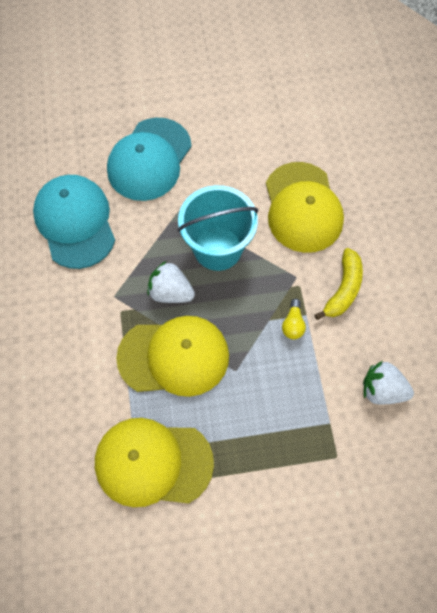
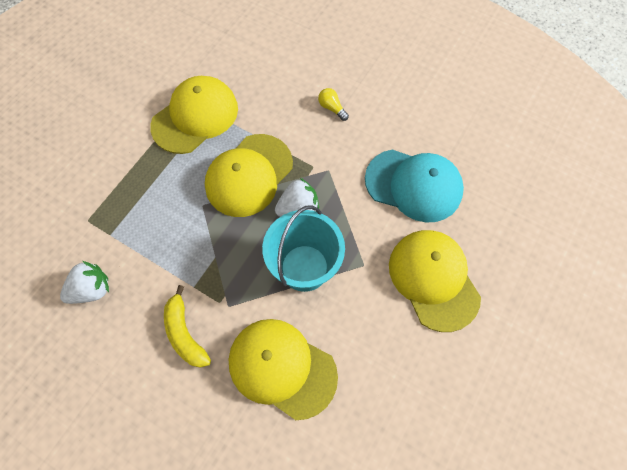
camera: 130 degrees right, 0 degrees up
(149, 159) = (433, 279): turquoise cap -> yellow cap
(293, 324) = (196, 270): yellow light bulb -> yellow light bulb (332, 108)

